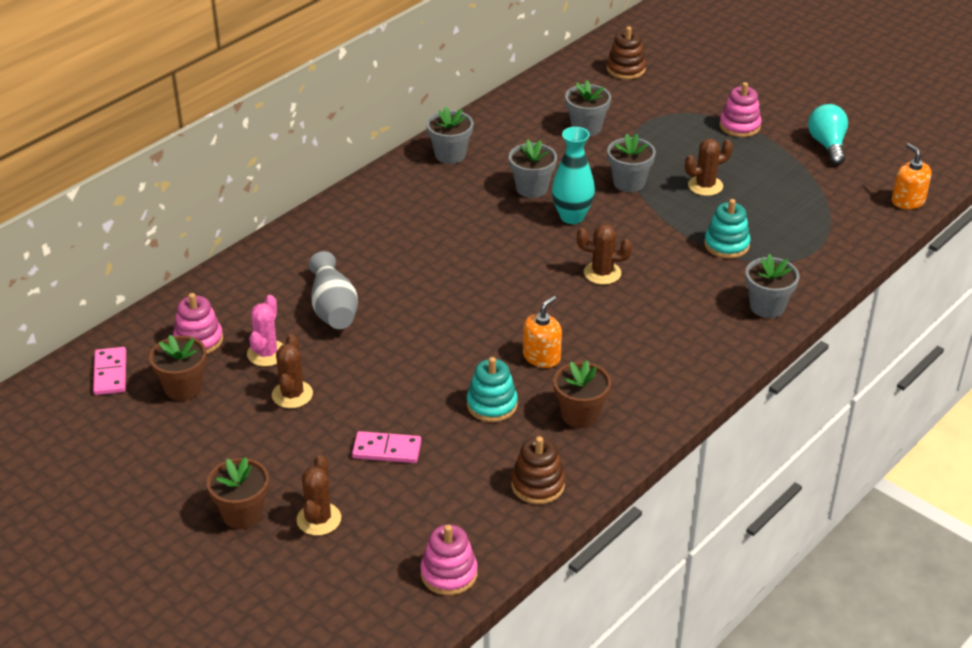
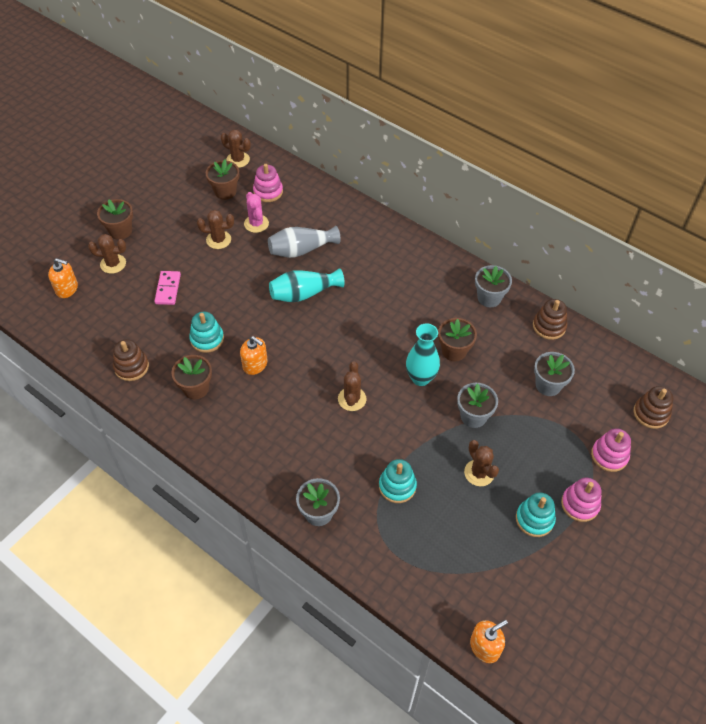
camera: 85 degrees right, 15 degrees up
(110, 373) = (238, 160): pink domino -> brown cactus
(267, 353) = (256, 224): pink cactus -> pink cactus turned 60 degrees clockwise
(365, 576) = (67, 288): none -> orange soap dispenser
(419, 308) = (304, 293): none -> turquoise vase
(449, 574) = (63, 326): pink stacking toy -> pink stacking toy (609, 455)
(501, 117) = (549, 326): none -> brown stacking toy
(532, 188) = (454, 351): grey flower pot -> brown flower pot
(760, 156) = (534, 519): none -> turquoise stacking toy
(827, 145) = (565, 580): turquoise light bulb -> none

